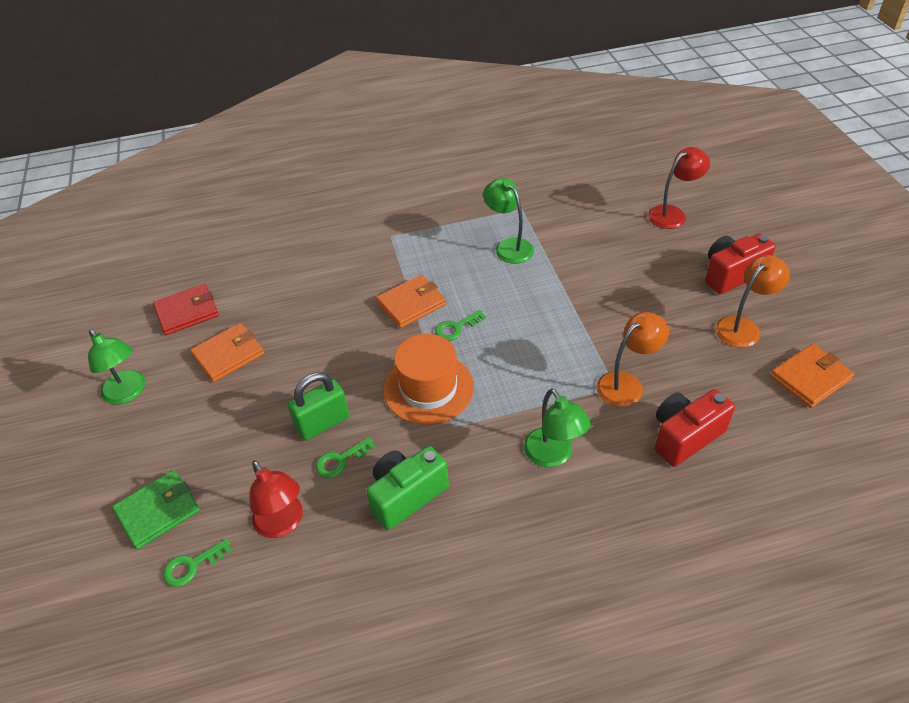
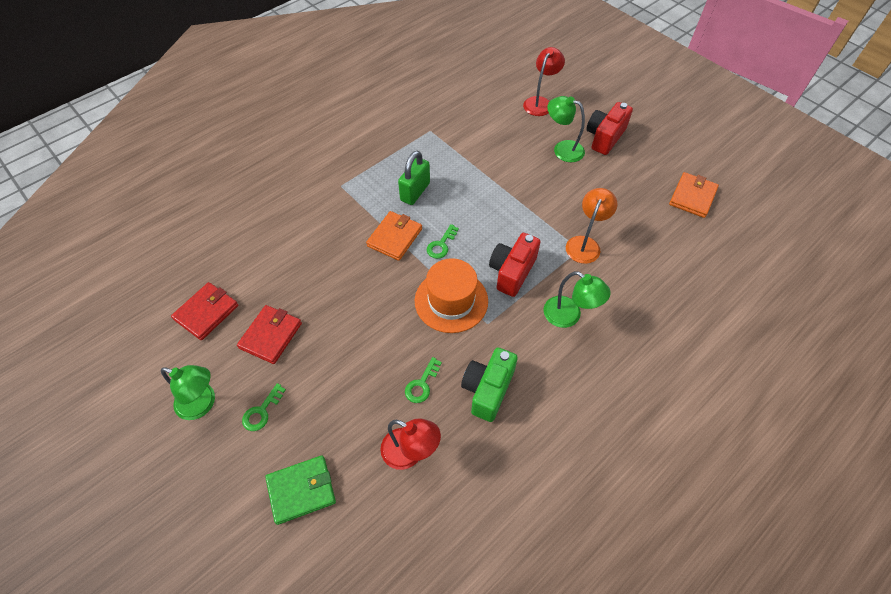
camera: 30 degrees left, 10 degrees up
(158, 511) = (301, 490): green wallet -> green wallet turned 45 degrees clockwise
(192, 566) = (361, 519): green key -> green key (261, 411)
(228, 355) = (271, 335): orange wallet -> red wallet
(323, 423) = (388, 361): green padlock -> green padlock (415, 192)
(509, 246) = (439, 165): green lamp -> green lamp (562, 149)
(685, 436) = (643, 268): red camera -> red camera (512, 272)
(743, 327) = (633, 174): orange lamp -> none

